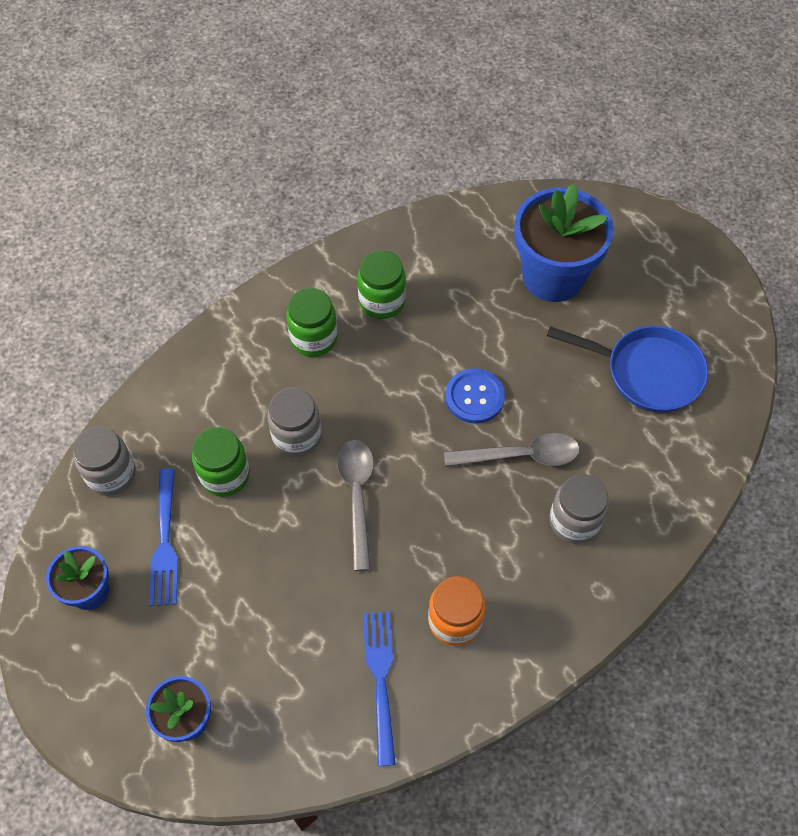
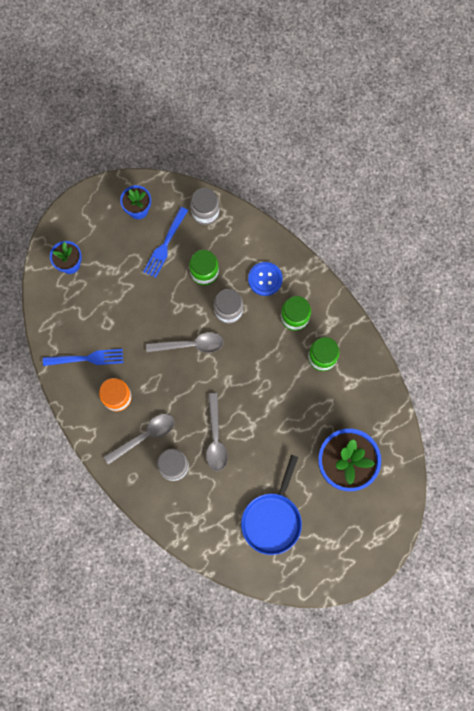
camera: 90 degrees right, 15 degrees up
(165, 541) = (165, 244): blue fork -> blue fork turned 60 degrees counterclockwise
(474, 397) = (254, 412): blue button -> blue button (265, 279)
(525, 571) = (144, 436): none -> grey spoon

